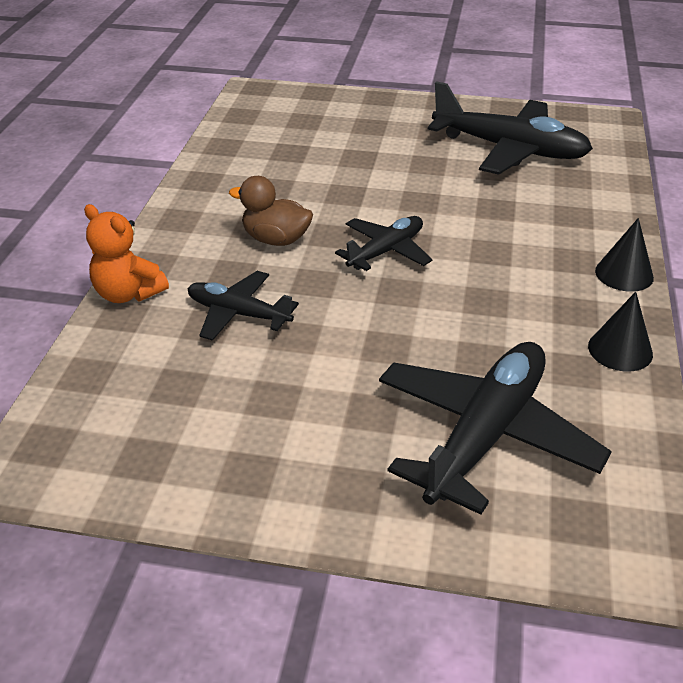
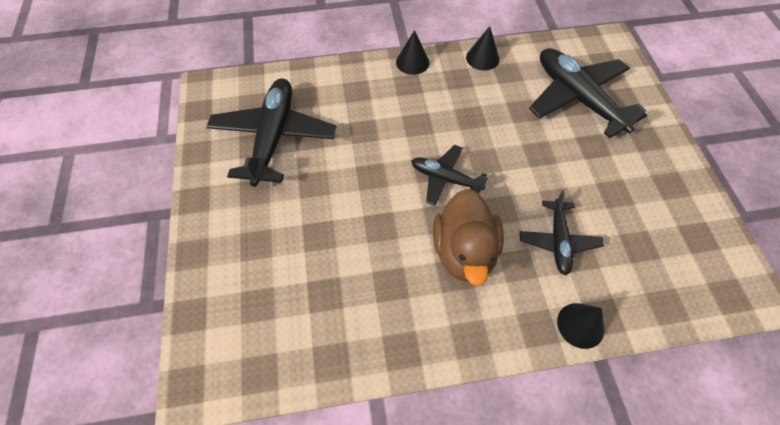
camera: 110 degrees left, 20 degrees up
(128, 294) = (580, 325): orange teddy bear -> black cone
(276, 239) = (464, 252): brown duck -> brown duck, size x1.50
(485, 435) = (578, 98): black plane -> black plane turned 45 degrees clockwise

